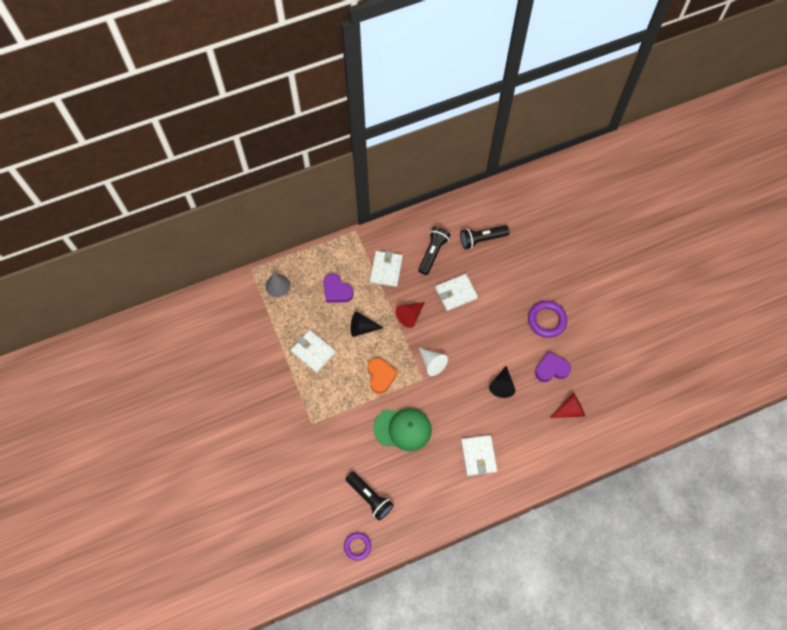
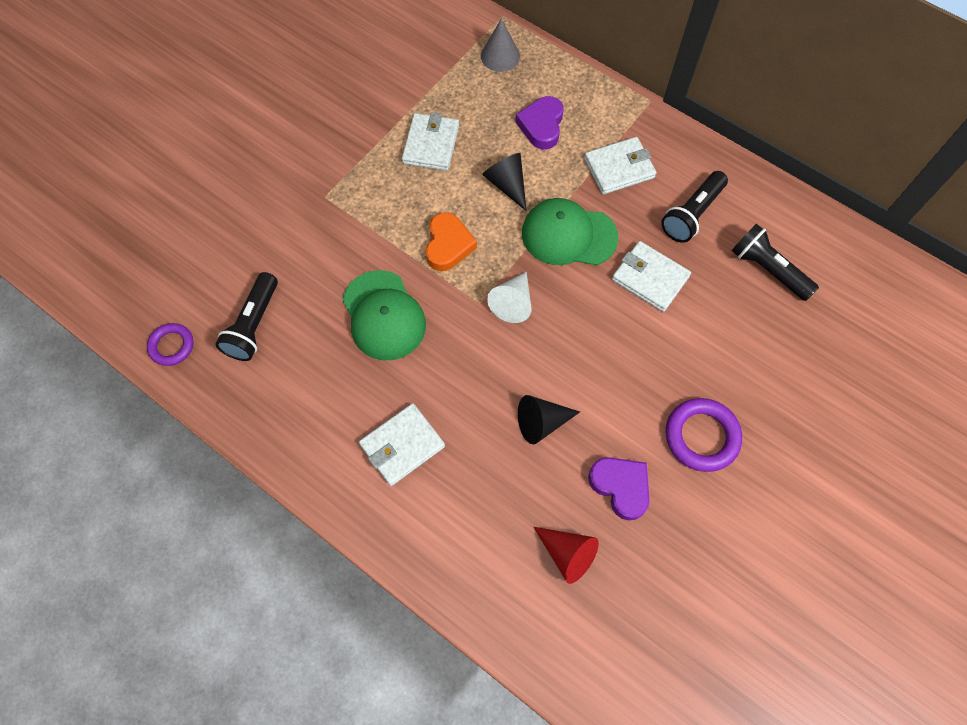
camera: 60 degrees right, 0 degrees up
(380, 376) = (448, 245): orange heart -> orange heart turned 45 degrees counterclockwise
(410, 316) = (568, 235): red cone -> green cap
(433, 253) = (692, 214): black flashlight -> black flashlight turned 135 degrees clockwise

